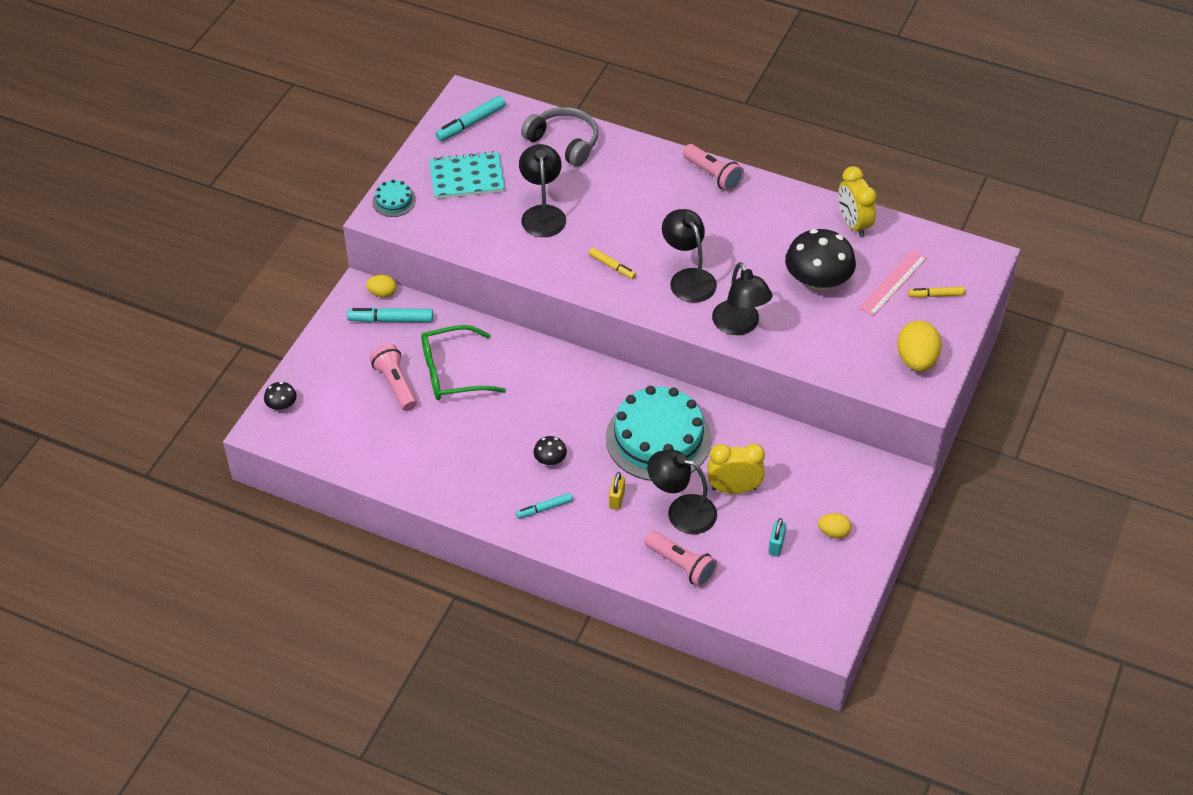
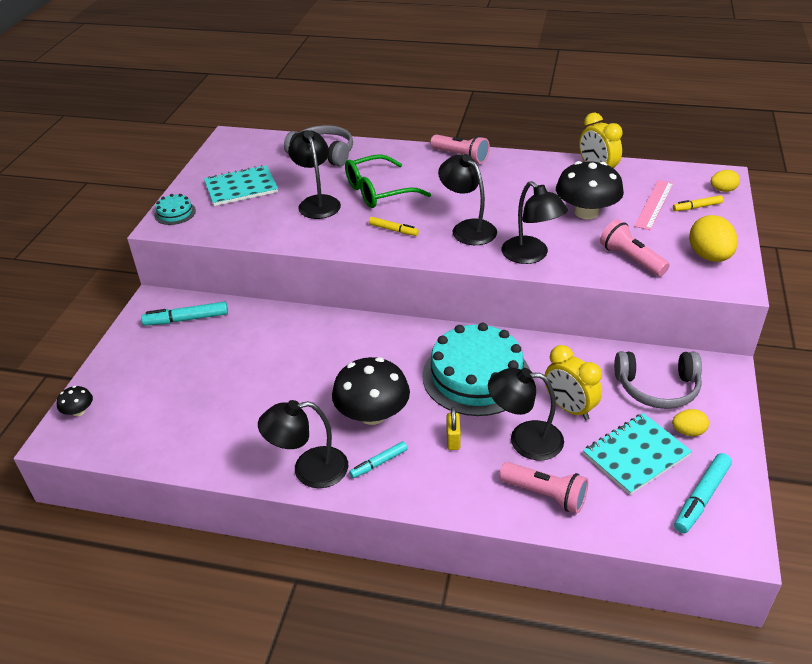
camera: 10 degrees left, 10 degrees down
(382, 293) = (176, 299): yellow egg -> yellow egg (723, 190)
(395, 384) = (198, 373): pink flashlight -> pink flashlight (631, 259)
(452, 372) = (255, 353): green glasses -> green glasses (378, 191)
(471, 123) = (238, 153): turquoise marker -> turquoise marker (701, 498)
(481, 503) = (309, 470): none -> black lamp
(550, 459) = (372, 414): black mushroom -> black mushroom, size x2.17
(734, 488) = (569, 408): yellow clock -> yellow clock turned 120 degrees counterclockwise
(776, 545) = (636, 455): turquoise padlock -> turquoise notebook
(825, 484) = (657, 388): none -> grey headphones

